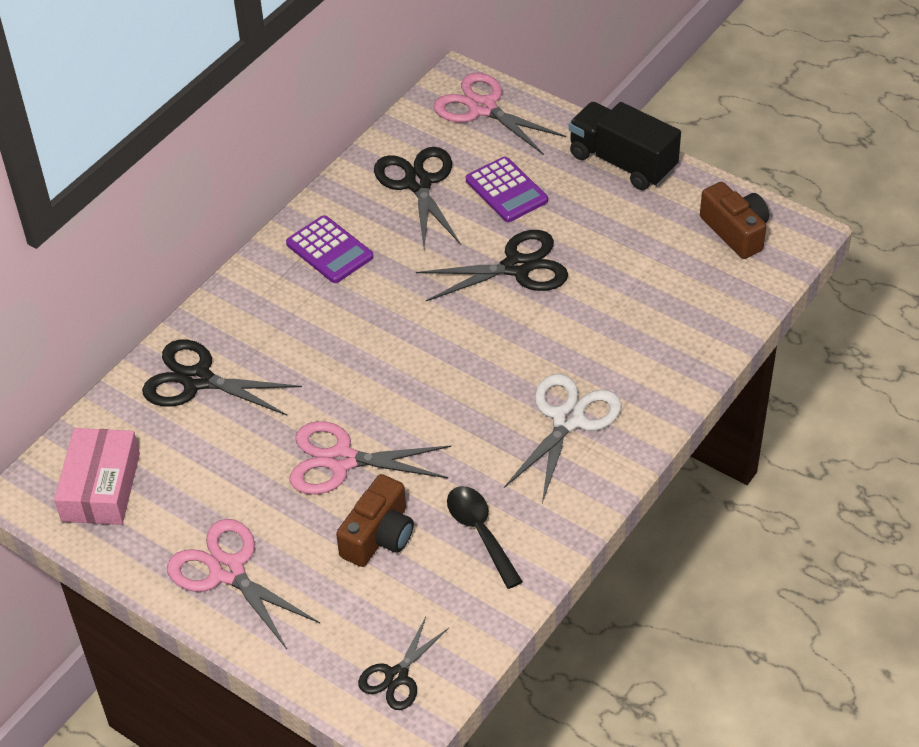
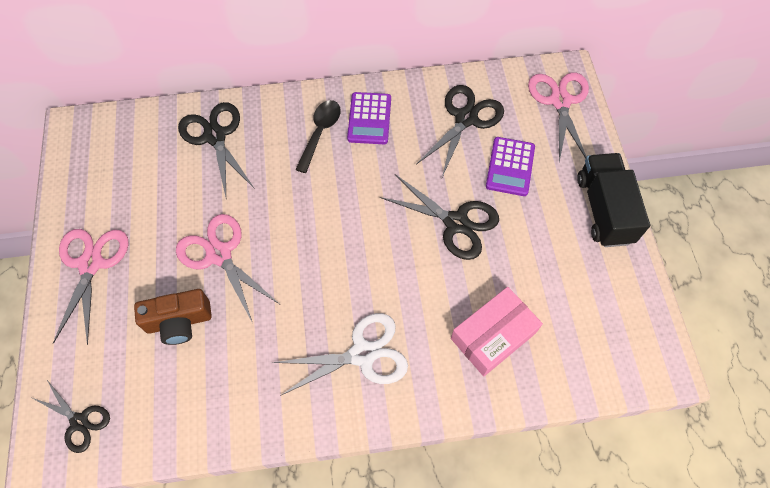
camera: 45 degrees right, 15 degrees up
(101, 487) = (102, 155): pink box -> pink box (493, 335)
(396, 676) = (79, 421): black scissors -> black scissors turned 135 degrees counterclockwise
(480, 532) = (228, 377): black spoon -> black spoon (320, 133)
(735, 231) = (621, 325): brown camera -> none

